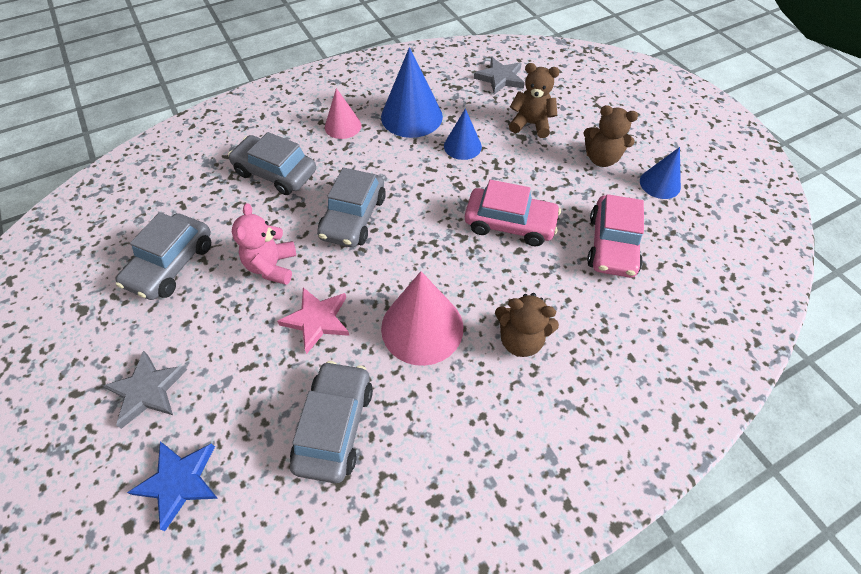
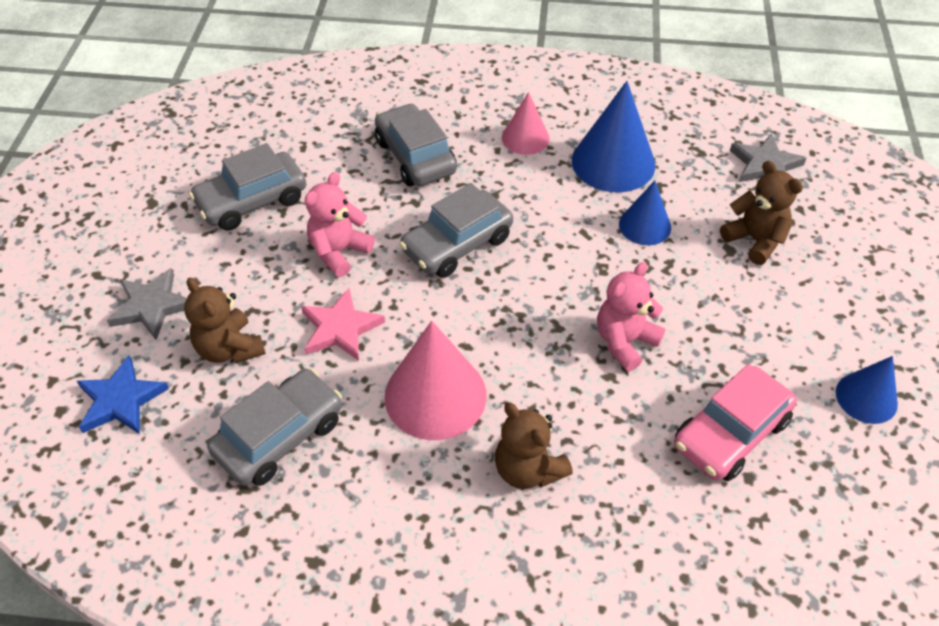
camera: 35 degrees right, 5 degrees down
(510, 224) = (624, 342): pink car -> pink teddy bear
(601, 159) = (812, 327): brown teddy bear -> brown teddy bear (230, 348)

